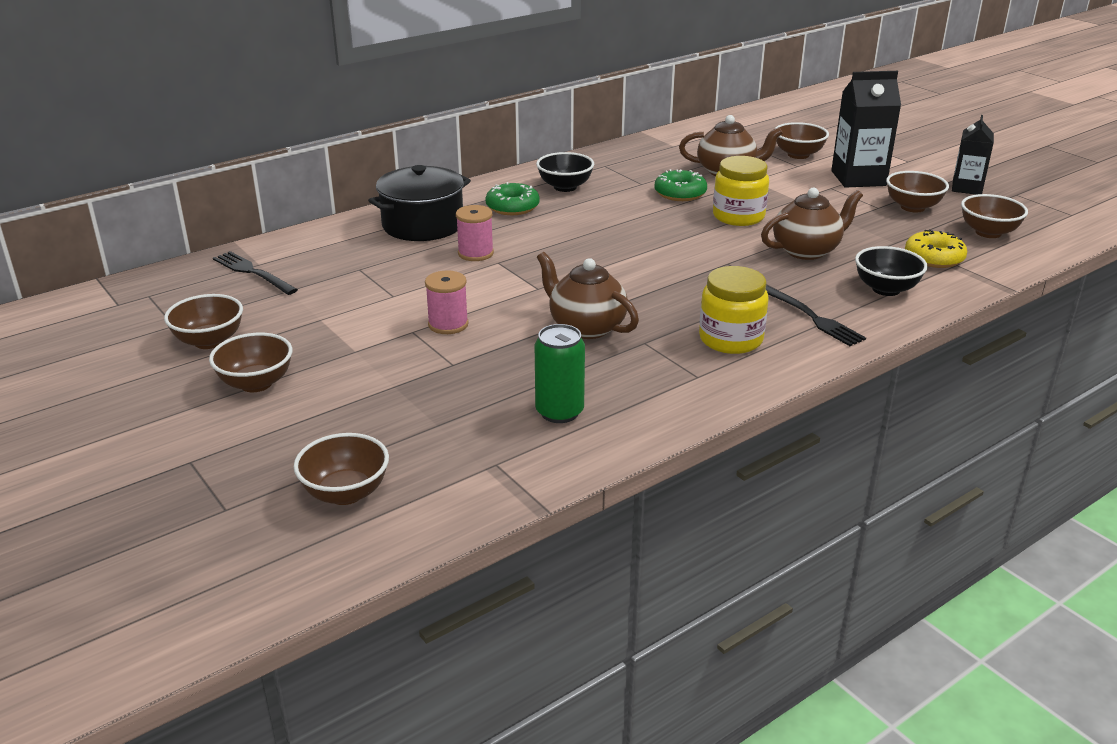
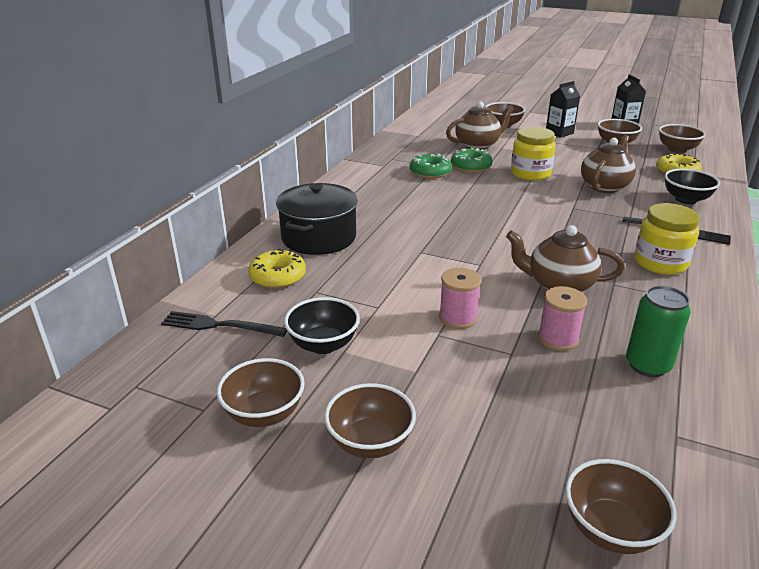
camera: 30 degrees left, 0 degrees up
(344, 248) = (278, 276): none -> yellow donut
(475, 253) = (394, 250): pink spool -> pink spool (558, 339)
(512, 207) = (369, 205): green donut -> green donut (430, 172)
(565, 187) = (386, 180): black bowl -> black bowl (323, 344)
(858, 178) = (559, 133): black carton -> black carton, size x0.64

